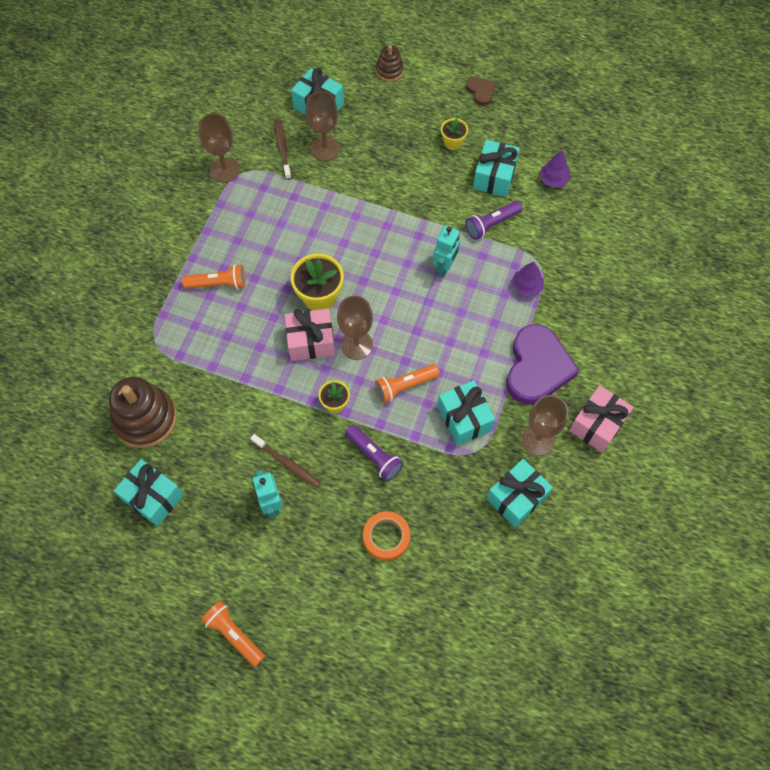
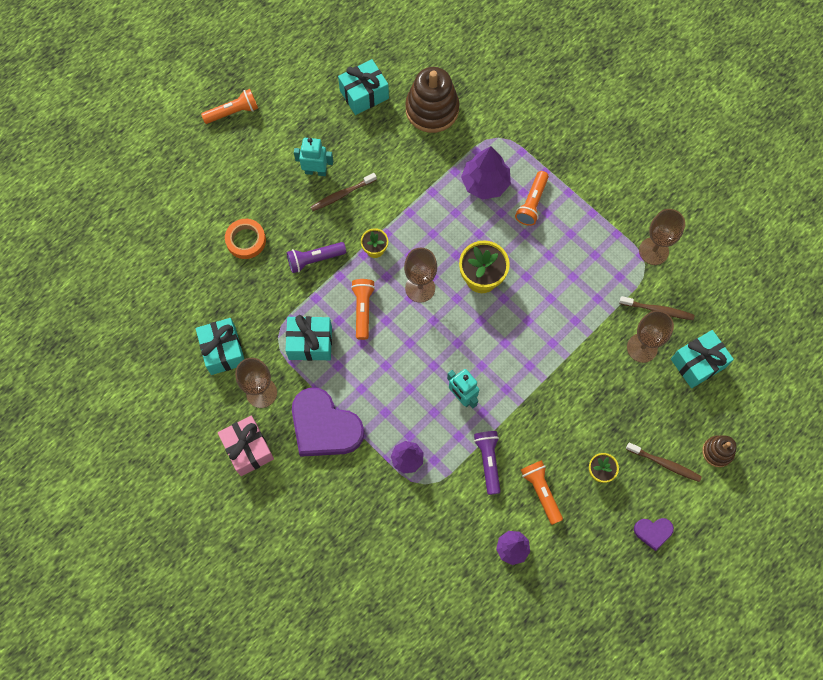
camera: 115 degrees right, 5 degrees up
(213, 333) = (485, 183): none -> purple tree
(311, 341) = (441, 254): pink gift -> none
(420, 102) = (664, 463): none -> brown toothbrush
(481, 92) = (653, 532): brown heart -> purple heart
(494, 177) = (541, 492): turquoise gift -> orange flashlight

